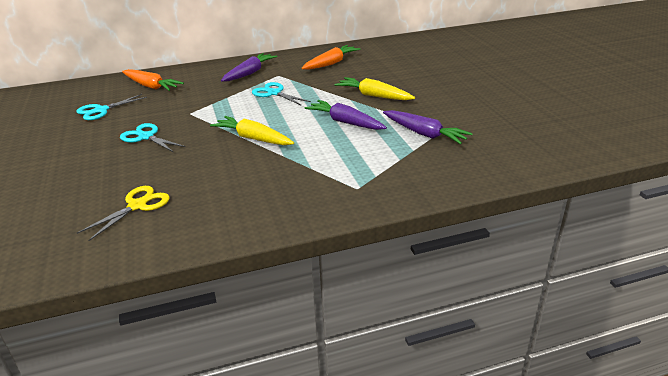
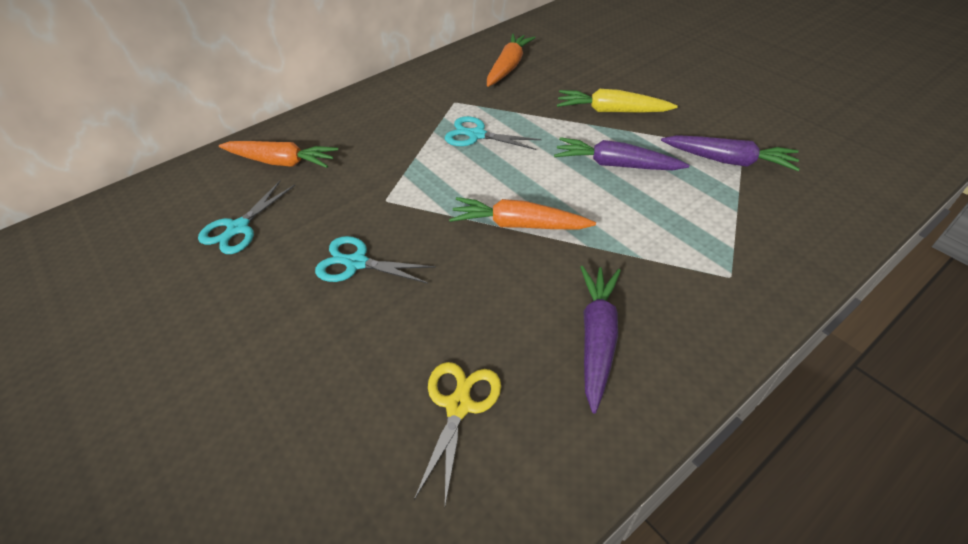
camera: 20 degrees left, 15 degrees up
(249, 73) = (411, 106): purple carrot -> purple carrot (597, 338)
(253, 138) = (518, 224): yellow carrot -> orange carrot

